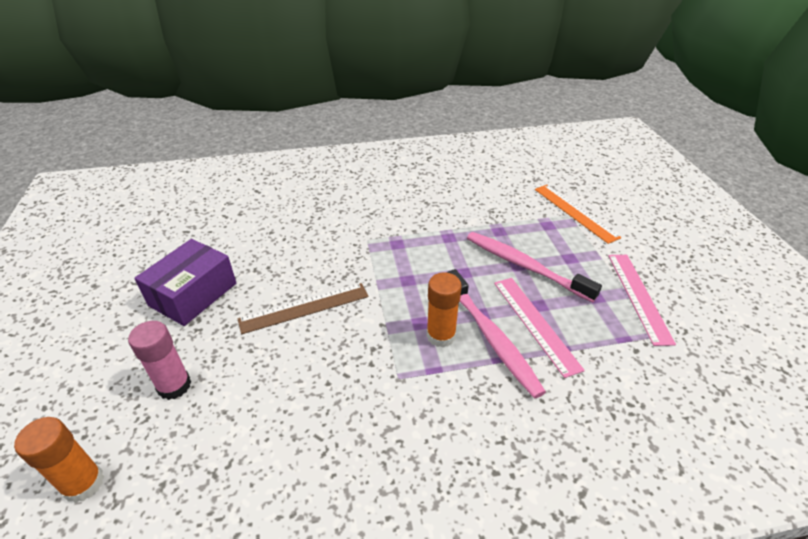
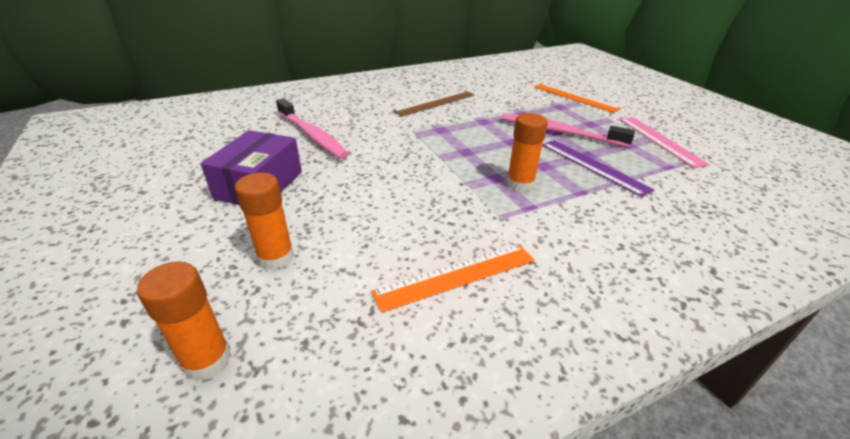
camera: 15 degrees left, 5 degrees down
(174, 386) = (276, 257): pink glue stick -> orange glue stick
(304, 307) = (381, 181): brown ruler -> brown ruler (435, 103)
(319, 441) = (456, 276): none -> orange ruler
(491, 337) = (564, 179): pink toothbrush -> pink toothbrush (312, 135)
(535, 323) = (593, 166): pink ruler -> purple ruler

